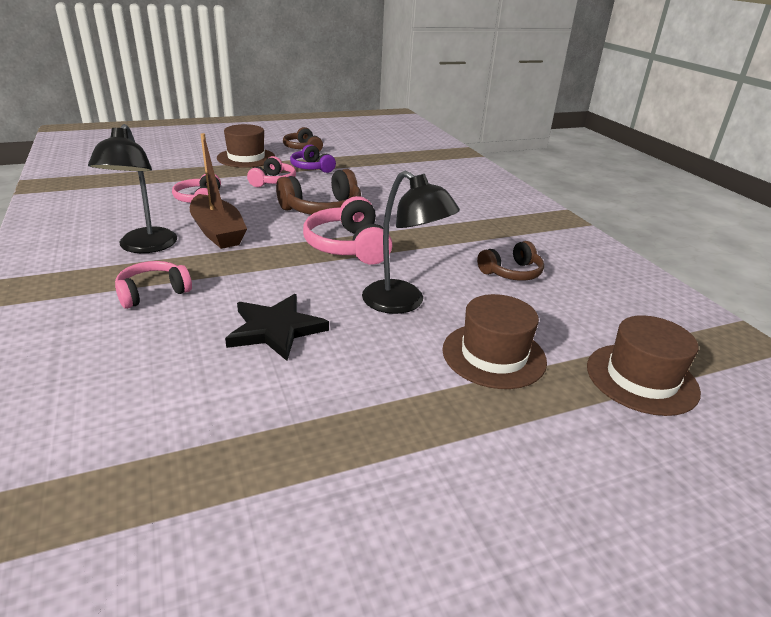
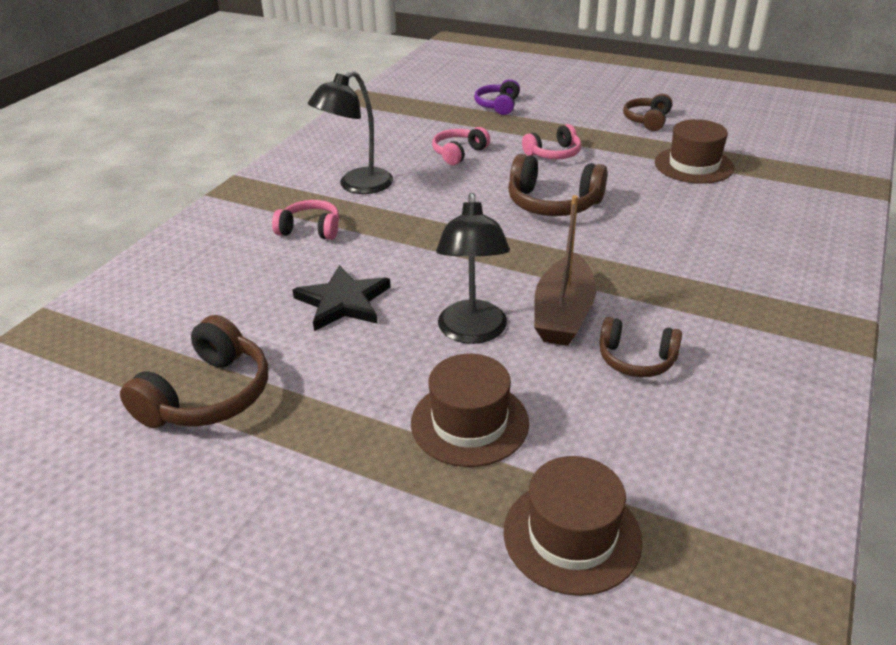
camera: 50 degrees right, 5 degrees up
(218, 232) = (427, 193): brown boat -> brown boat (563, 314)
(246, 158) = (568, 116): brown hat -> brown hat (694, 165)
(276, 463) = (208, 395): none -> brown headphones
(312, 168) = (619, 149): purple headphones -> purple headphones (498, 105)
(348, 246) = (514, 254): pink headphones -> none

